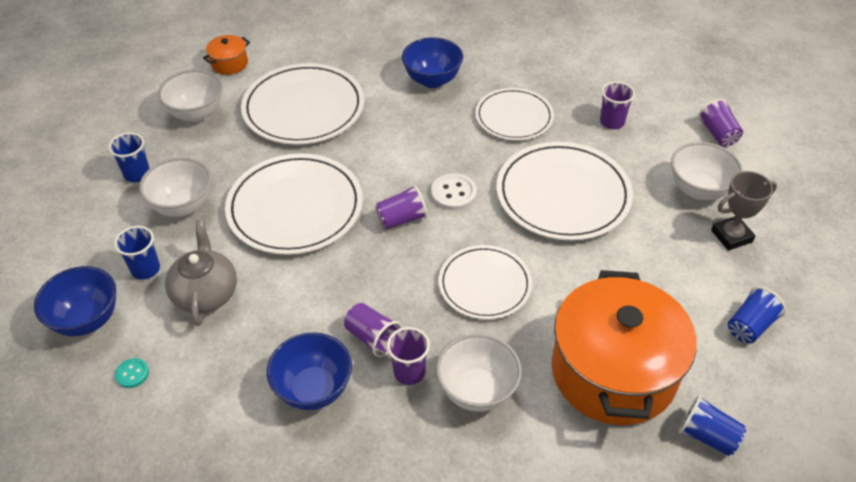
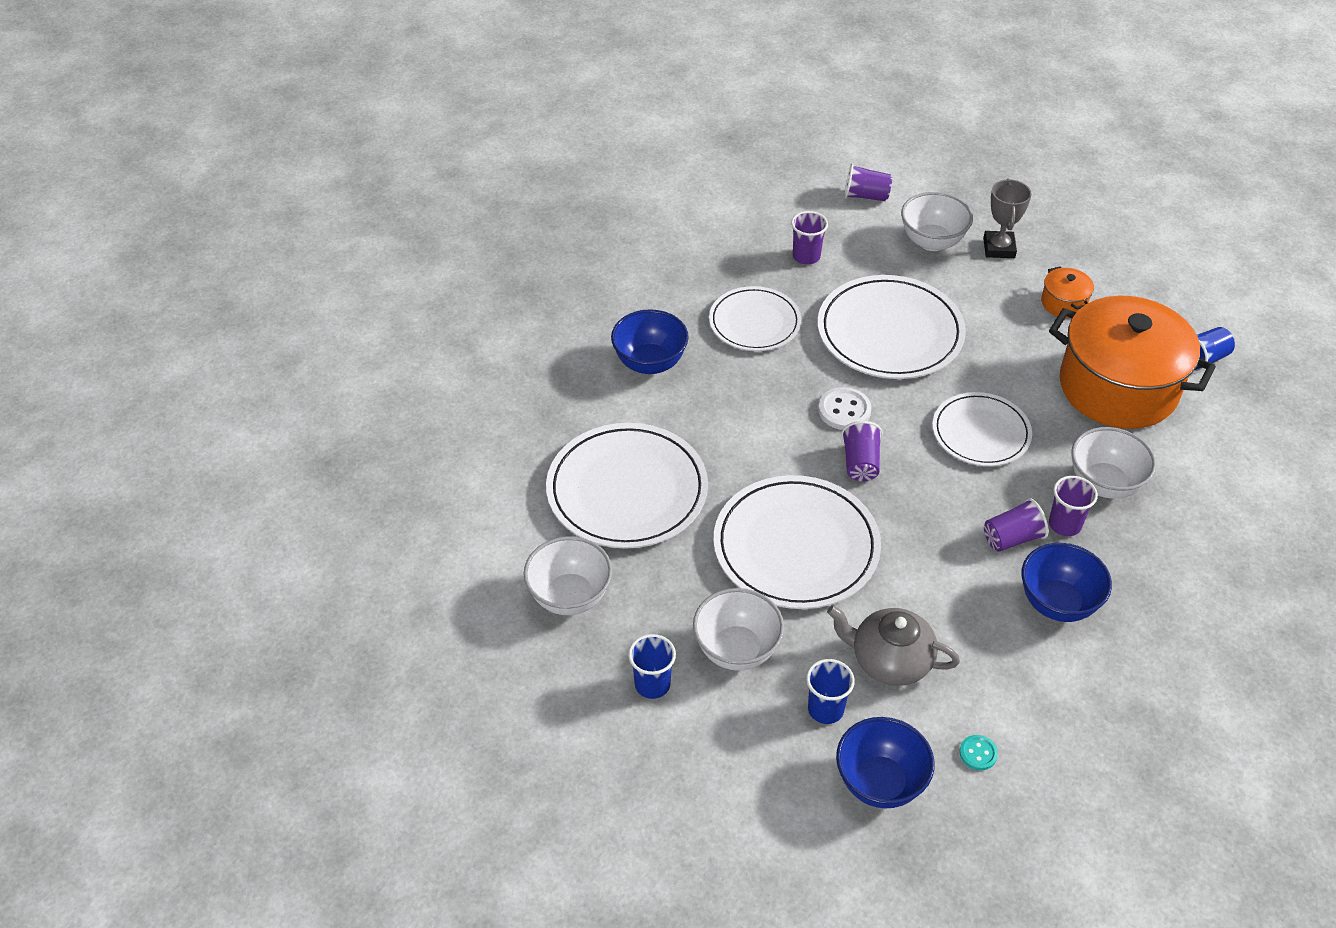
camera: 65 degrees left, 0 degrees up
(229, 63) = (487, 538): orange pot -> orange pot (1064, 303)
(750, 326) = (1103, 285): blue cup -> none

